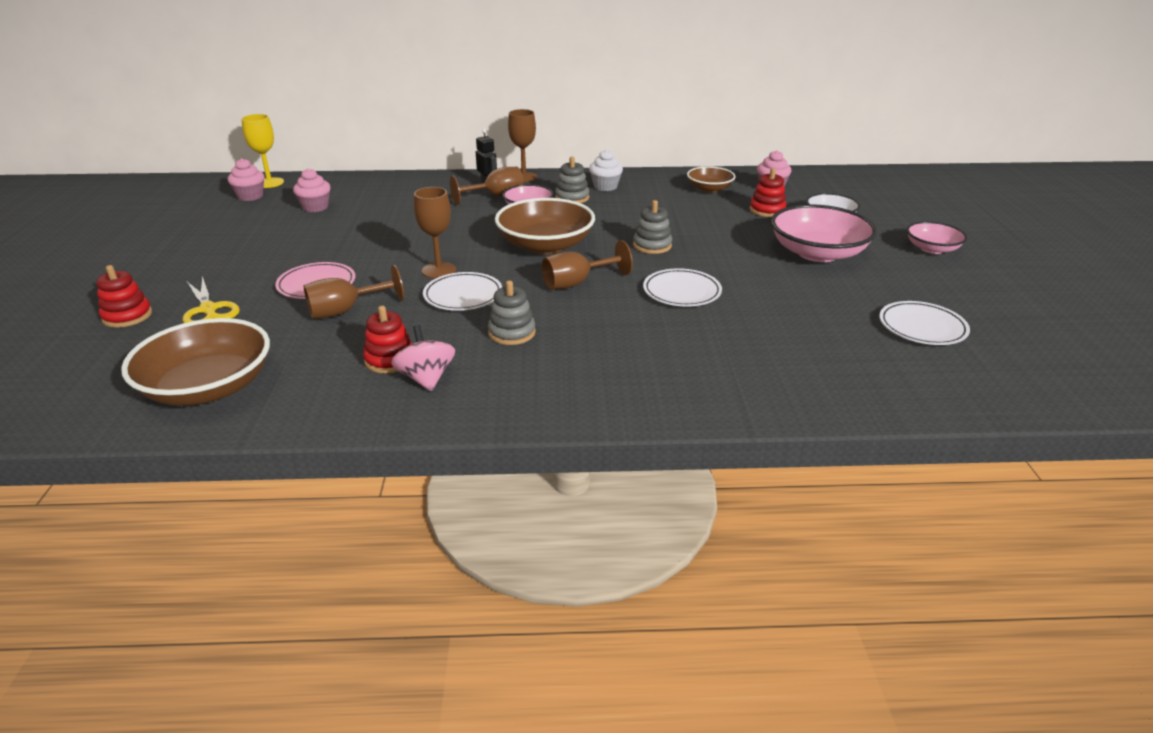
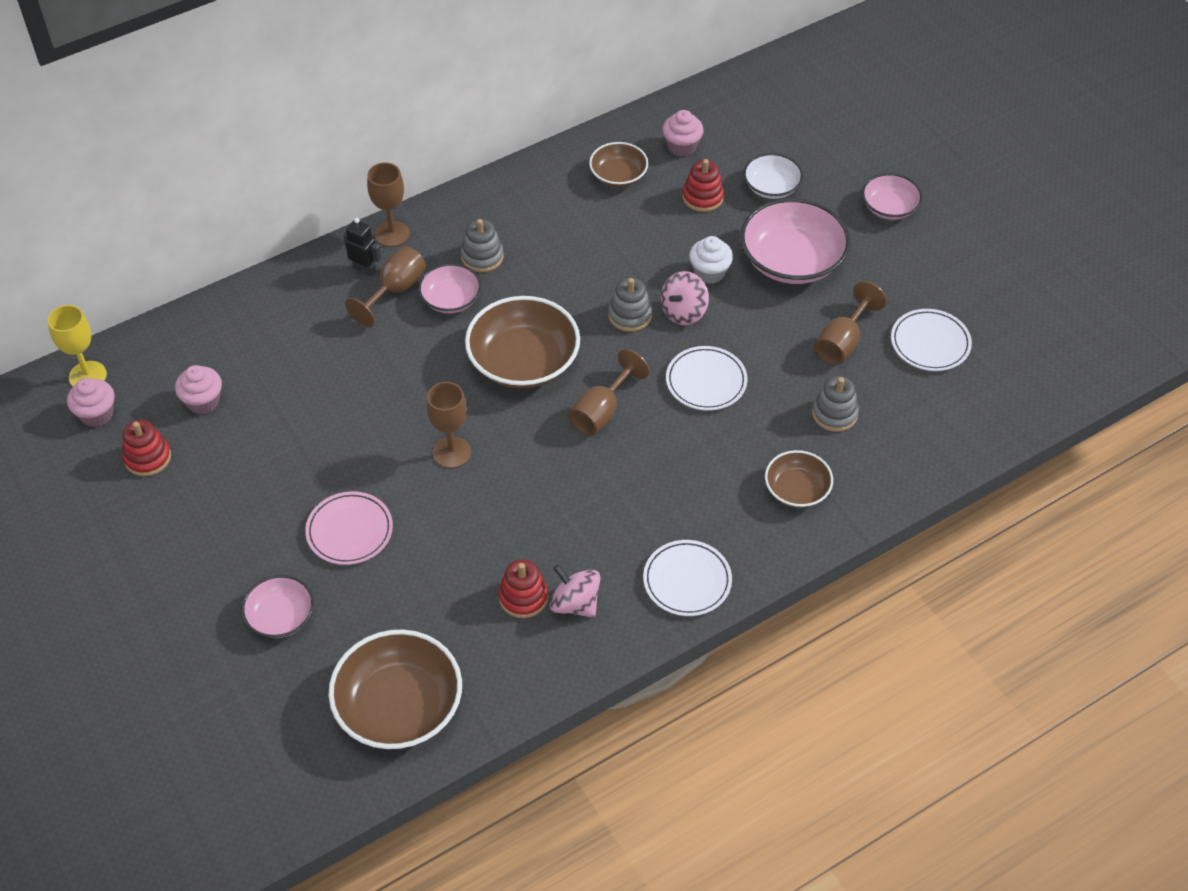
camera: 30 degrees left, 20 degrees up
(127, 316) = (209, 664): red stacking toy -> red stacking toy (148, 458)
(208, 309) = (281, 617): yellow scissors -> pink bowl
(345, 311) = (418, 554): brown goblet -> brown goblet (842, 342)
(463, 295) = (510, 480): white plate -> white plate (687, 581)
(512, 333) = (599, 511): grey stacking toy -> grey stacking toy (834, 414)
(605, 187) = (502, 217): white cupcake -> white cupcake (709, 272)
(698, 254) = (683, 312): none -> pink spinning top
(707, 376) = (797, 489): none -> brown bowl

